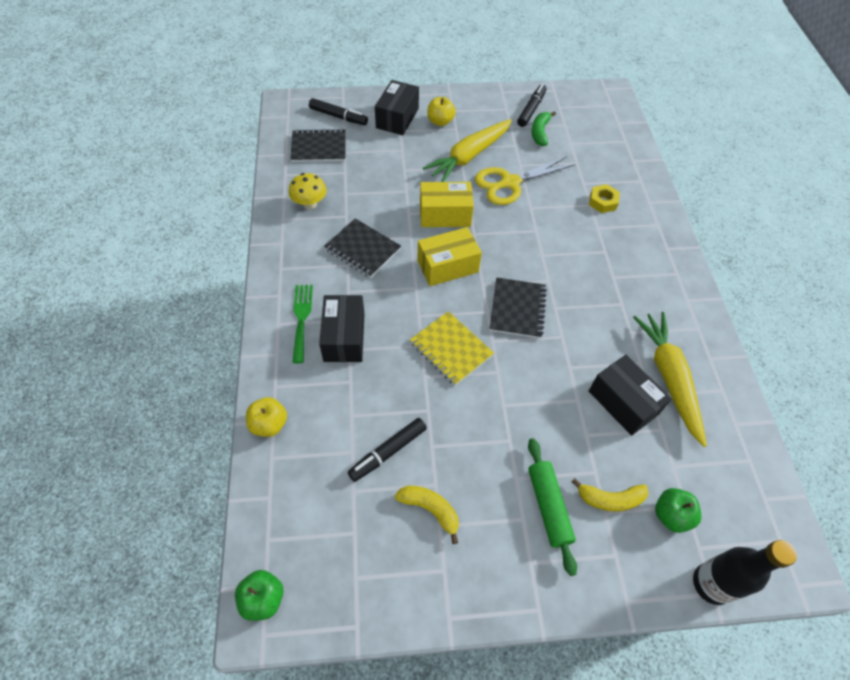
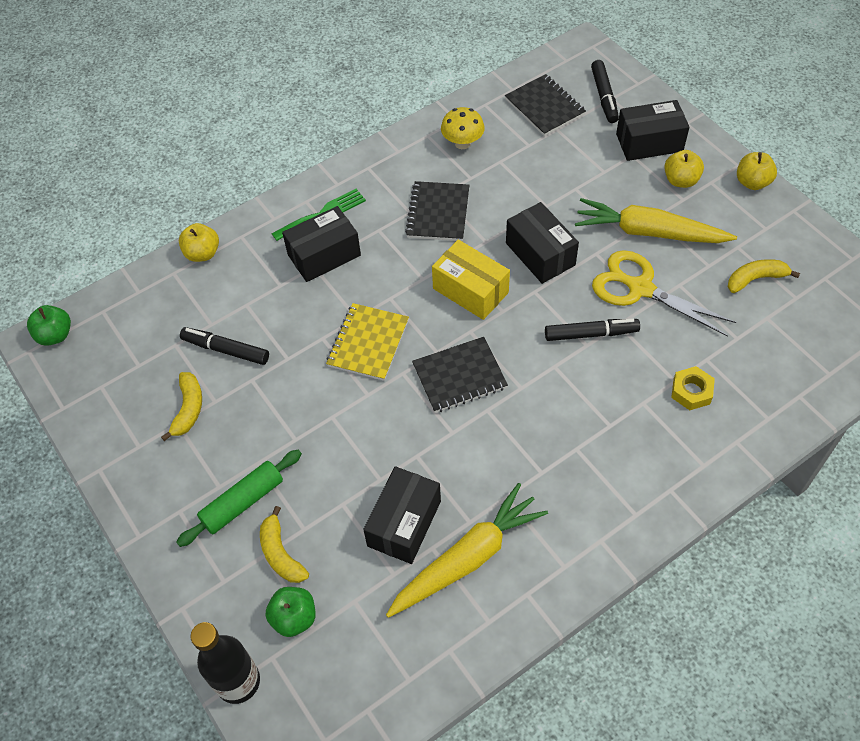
camera: 65 degrees right, 0 degrees up
(445, 214) = (540, 254): yellow box -> black box
(468, 95) = (752, 182): none -> yellow apple
(531, 109) = (789, 252): black marker -> black marker (591, 334)
(540, 132) = (755, 279): green banana -> yellow banana

